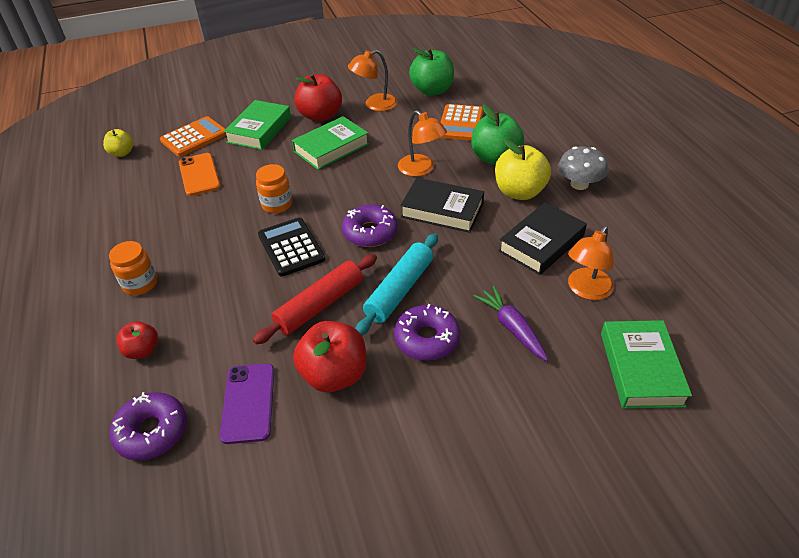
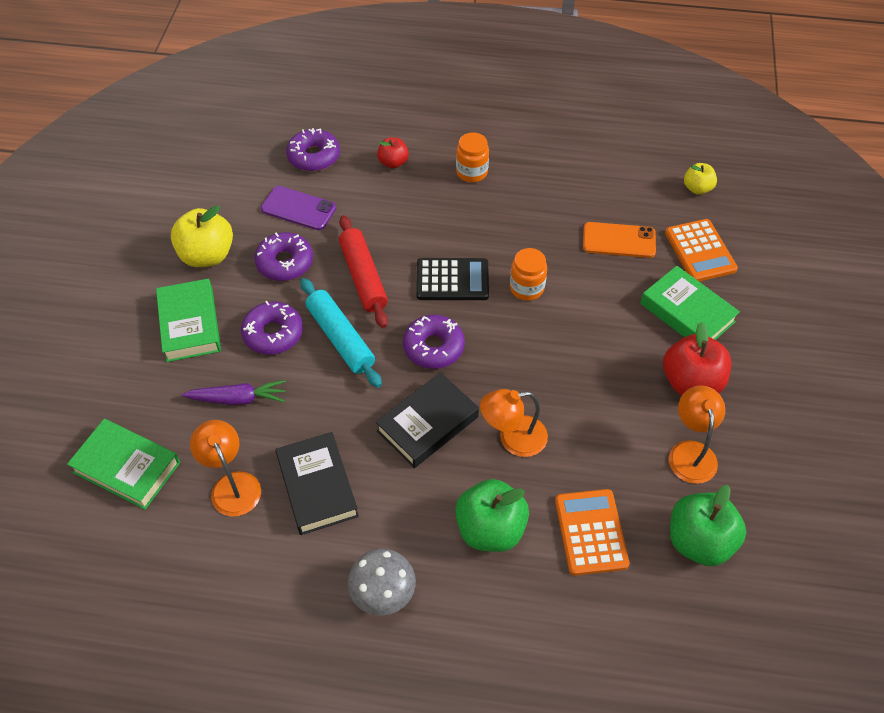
camera: 115 degrees right, 10 degrees up
(331, 148) = (609, 368): green book -> green book (190, 324)
(334, 375) = (285, 262): red apple -> purple donut
(460, 123) = (590, 532): orange calculator -> orange calculator turned 45 degrees clockwise
(519, 192) = (410, 516): yellow apple -> yellow apple (207, 255)

